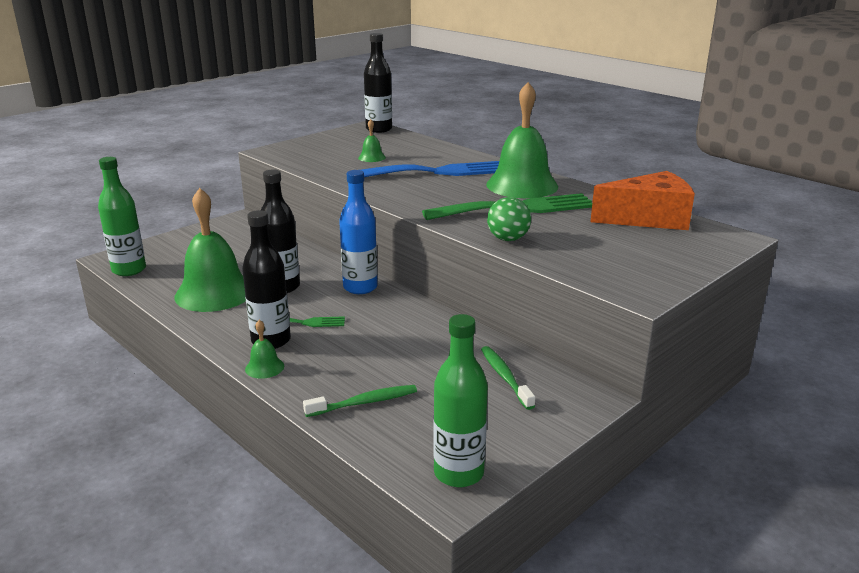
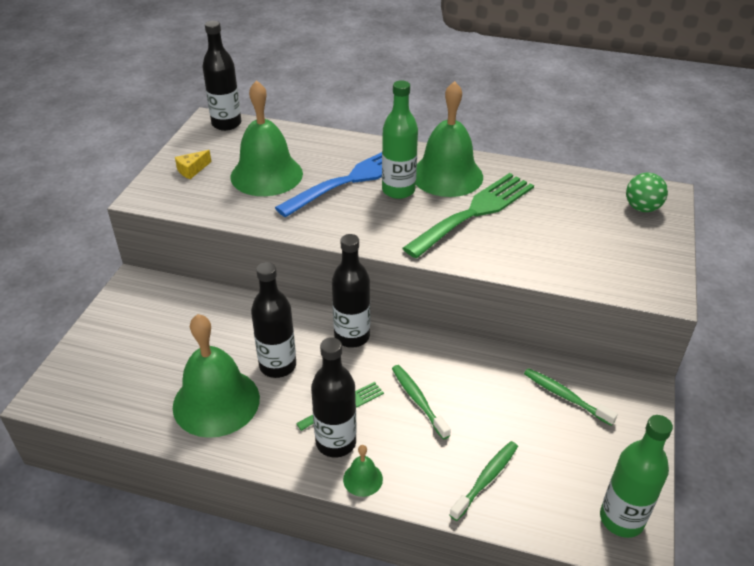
camera: 30 degrees left, 15 degrees up
(129, 270) = (86, 407): green bottle -> green bottle (398, 190)
(321, 145) = (192, 170): none -> yellow cheese
(360, 287) = (352, 336): blue bottle -> black bottle
(367, 338) = (418, 400): none -> green toothbrush
(372, 157) = (266, 175): green bell -> green bell, size x2.37
(508, 239) = (506, 259): green ball -> green ball (642, 208)
(649, 219) = (587, 190): orange cheese -> none

